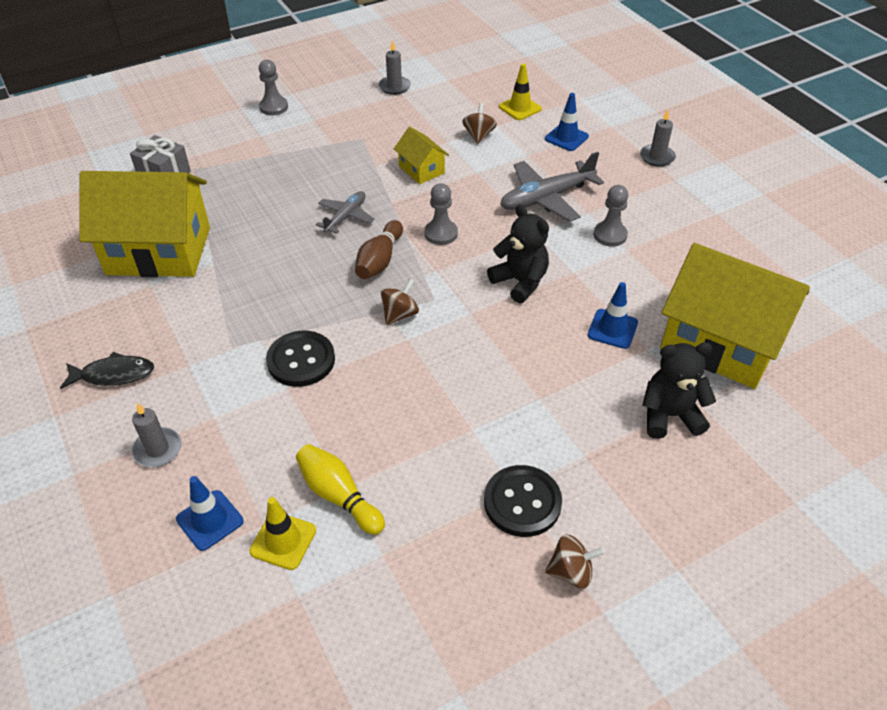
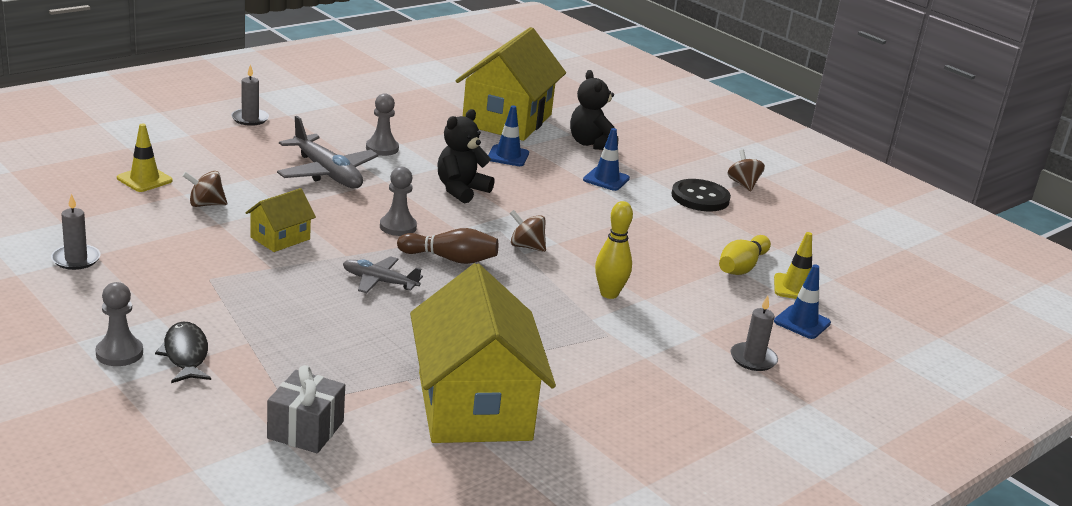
camera: 105 degrees left, 20 degrees down
(113, 374) = (682, 402): black fish -> black fish (185, 354)
(301, 360) = (609, 294): black button -> yellow bowling pin
(566, 138) = (212, 158): blue traffic cone -> blue traffic cone (606, 179)

